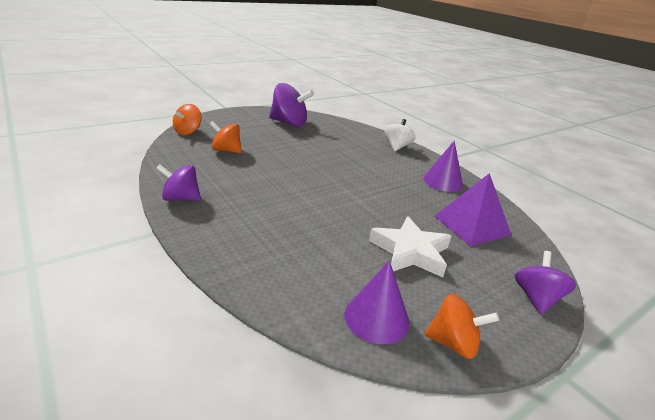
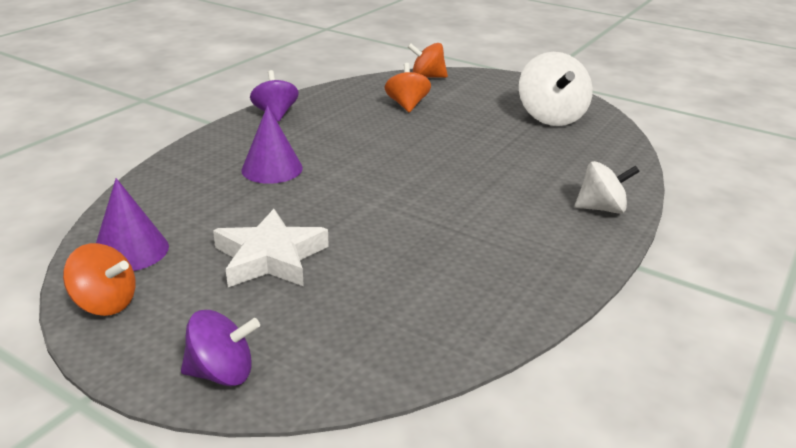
camera: 70 degrees right, 0 degrees up
(289, 123) = (551, 117): purple spinning top -> white spinning top
(443, 182) = (517, 266): purple cone -> purple cone (272, 169)
(453, 343) = (105, 303): orange spinning top -> orange spinning top turned 60 degrees counterclockwise
(472, 225) = (388, 305): purple pyramid -> none

